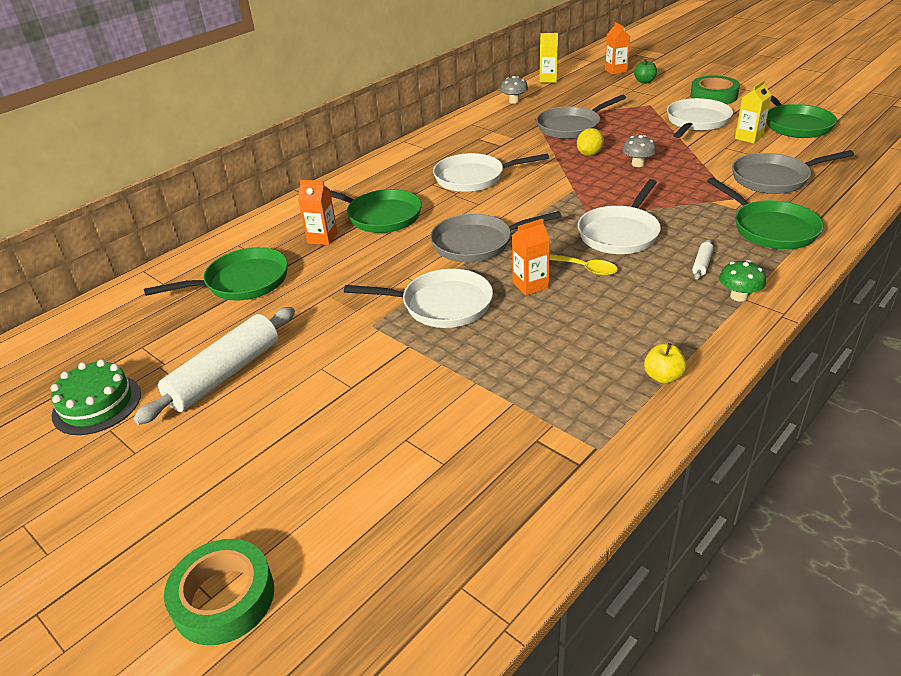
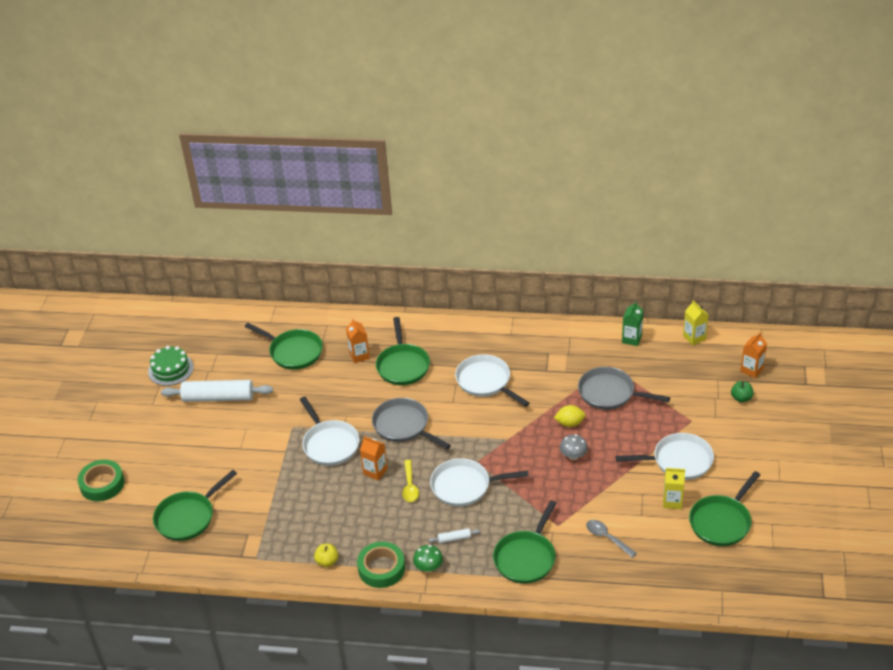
camera: 55 degrees right, 5 degrees up
(432, 499) = (188, 517): none -> green pan
(514, 101) = (631, 339): grey mushroom -> green carton
(713, 96) = (744, 453): green tape -> green tape (381, 568)
(774, 178) = (607, 538): grey pan -> grey spoon

